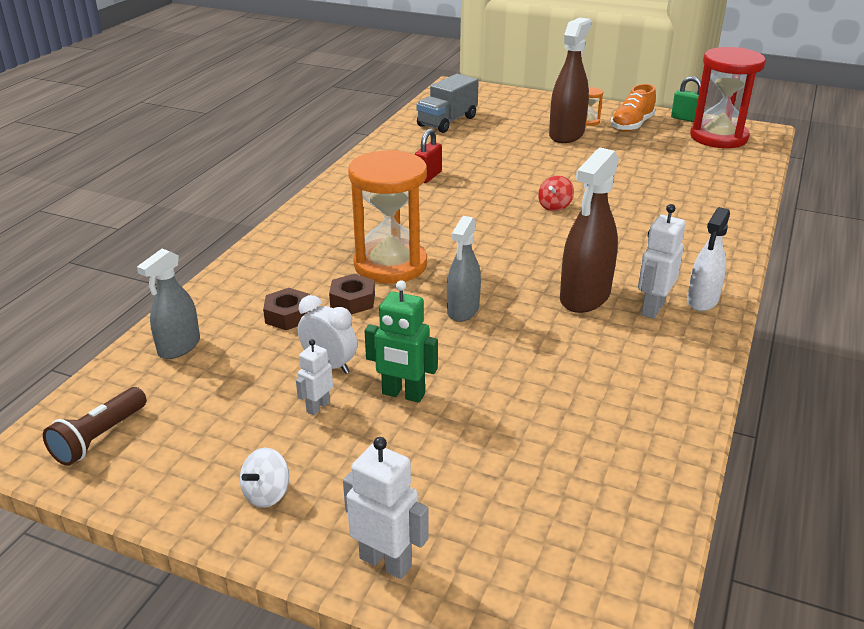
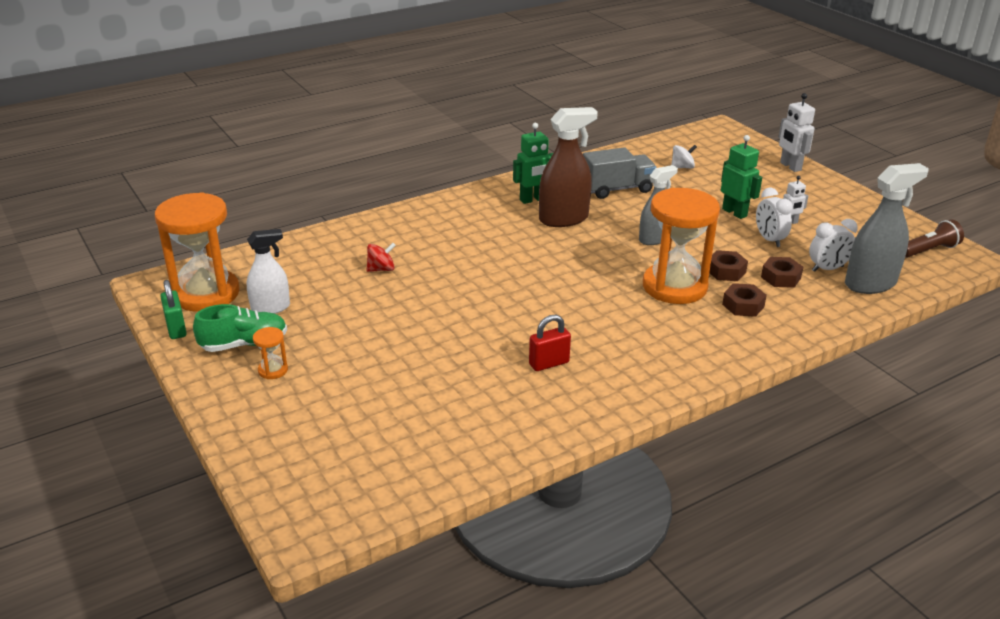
camera: 145 degrees left, 0 degrees up
(179, 347) = (870, 283): grey spray bottle -> grey spray bottle, size x1.55
(237, 348) = (827, 269): none -> white clock
(267, 494) = (835, 200): white spinning top -> white spinning top (682, 167)
(310, 270) = (743, 305): none -> brown nut
(447, 121) = (422, 446): grey truck -> grey truck (617, 189)
(554, 206) = (481, 285): red spinning top -> red spinning top (381, 269)
(566, 134) = (330, 361): brown spray bottle -> none
(632, 125) = (244, 344): orange shoe -> green shoe
(652, 308) = (533, 200): white robot -> green robot
(702, 301) = (496, 193): white spray bottle -> white spray bottle (270, 308)
(718, 137) = (206, 293): red hourglass -> orange hourglass

